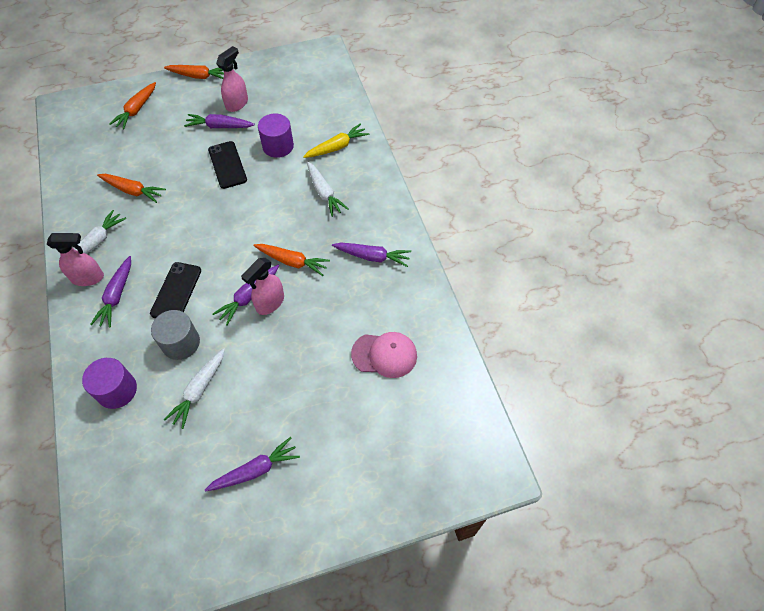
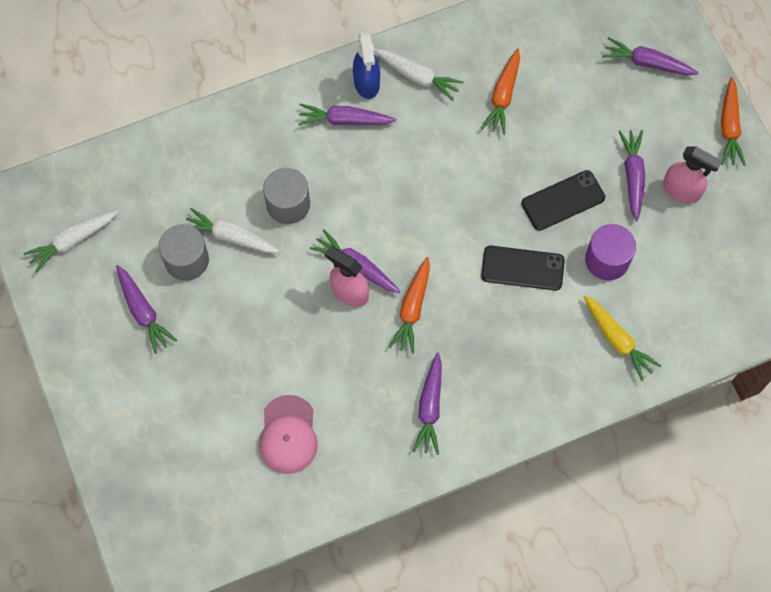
camera: 85 degrees right, 10 degrees up
(88, 278) = (366, 83): pink spray bottle -> blue spray bottle
(117, 390) = (226, 153): purple cylinder -> none
(136, 110) = (647, 63): orange carrot -> purple carrot
(176, 292) = (356, 183): black phone -> black phone (522, 268)
(213, 429) = (186, 260): none -> grey cylinder
(324, 193) = (530, 333): white carrot -> white carrot (72, 241)

